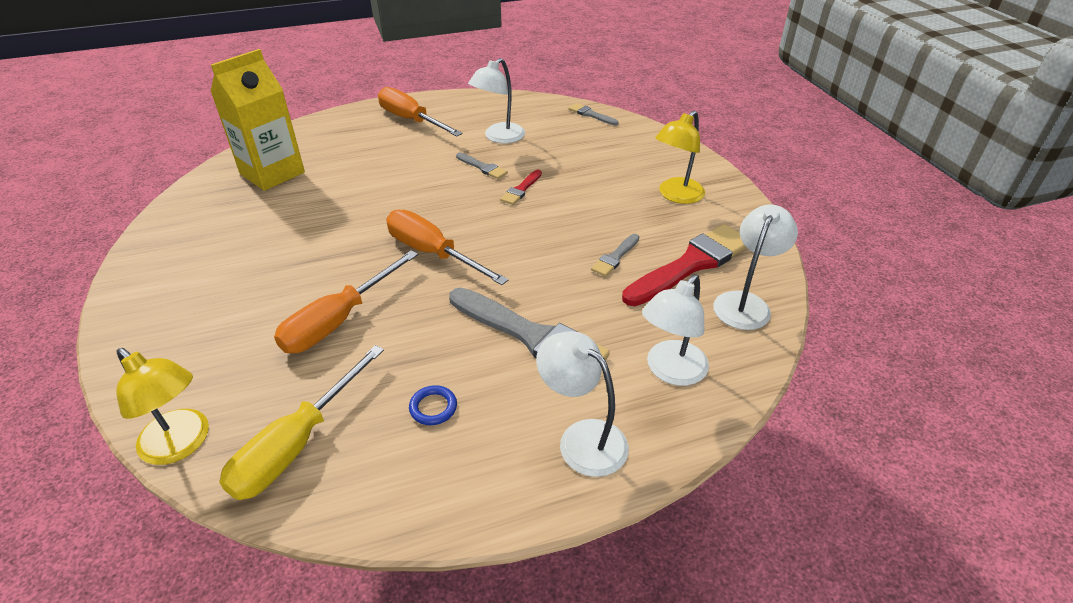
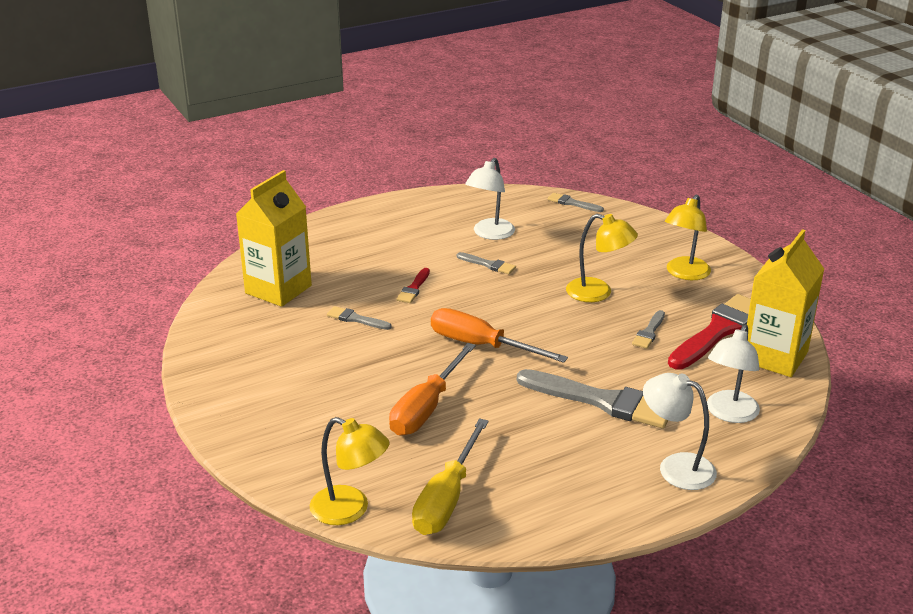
camera: 10 degrees left, 10 degrees down
(326, 211) = (356, 319): none -> grey brush
(411, 120) = (390, 224): orange screwdriver -> none
(433, 407) = (545, 461): blue ring -> none
(521, 189) = (536, 282): red brush -> red brush (414, 288)
(578, 207) = (598, 293): none -> yellow lamp
(745, 303) = (774, 357): white lamp -> yellow carton

